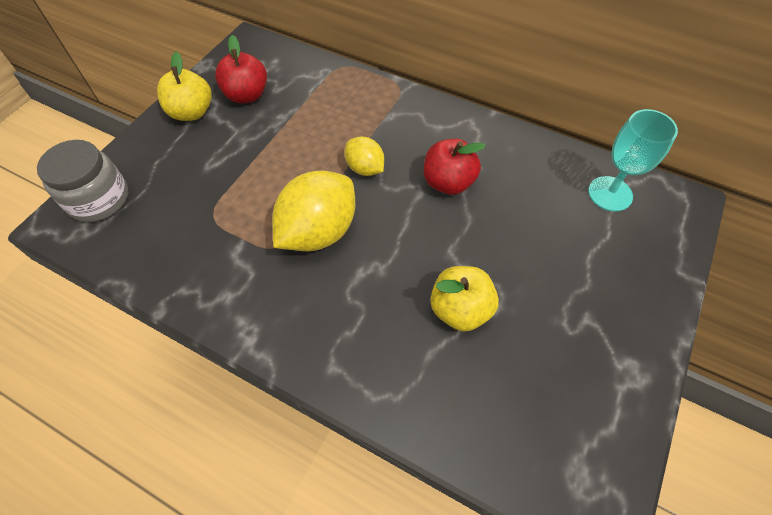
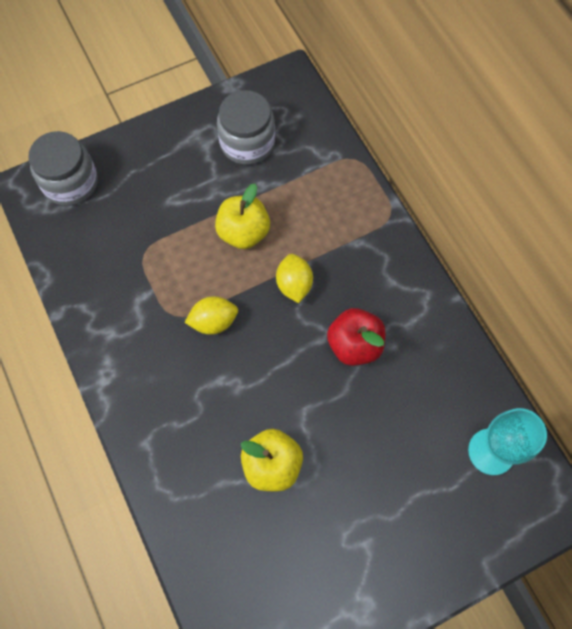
camera: 35 degrees right, 10 degrees up
(192, 112) = (190, 135): yellow apple -> yellow apple (243, 232)
(246, 95) = (247, 143): red apple -> grey jar
(318, 231) = (213, 321): yellow lemon -> yellow lemon, size x0.55

